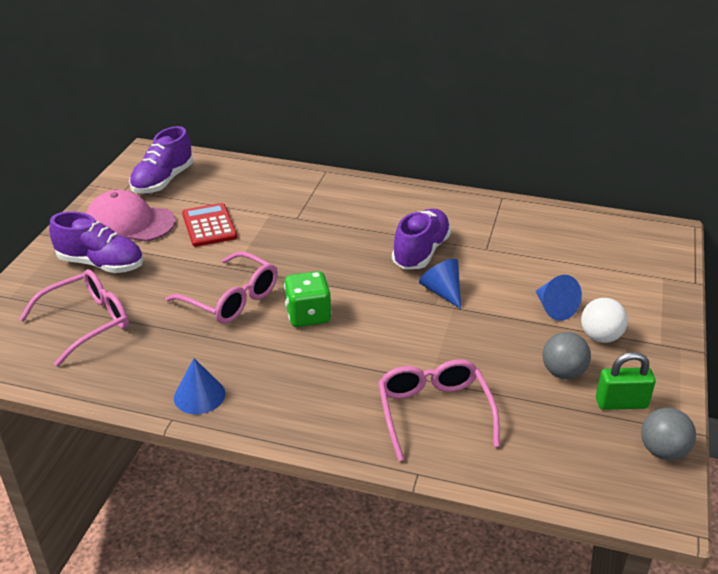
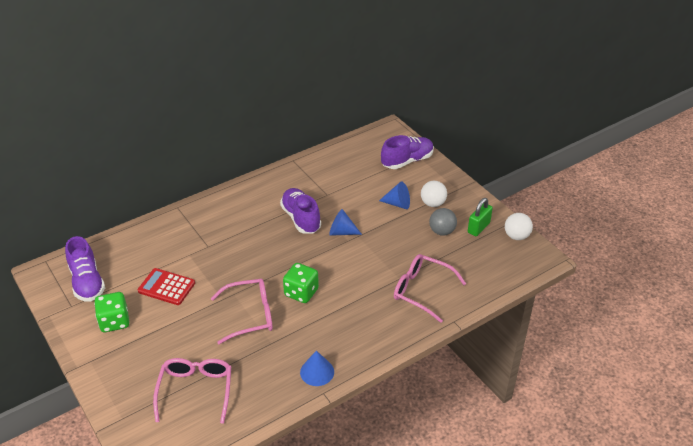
camera: 50 degrees left, 5 degrees up
(101, 264) = (143, 356): purple shoe -> purple shoe (407, 161)
(129, 223) = (114, 322): pink cap -> green dice
(663, 451) = (516, 236): grey ball -> white ball

